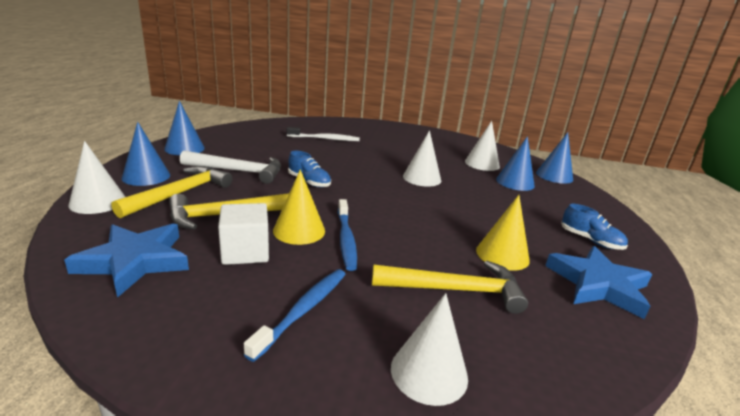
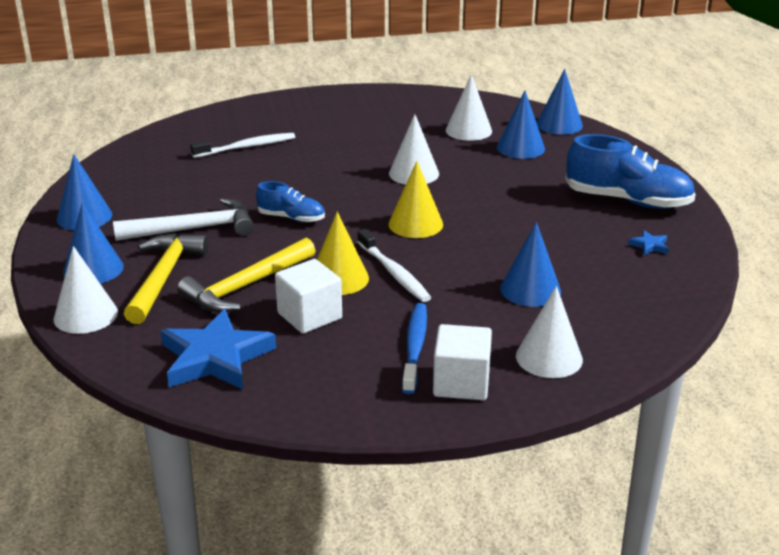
camera: 20 degrees left, 5 degrees up
(313, 368) = (461, 383): none -> white cube
(346, 239) = (394, 273): blue toothbrush -> white toothbrush
(455, 290) = (530, 289): yellow hammer -> blue cone
(502, 255) = (552, 242): yellow cone -> yellow cone (415, 224)
(590, 240) = (628, 201): blue shoe -> blue shoe, size x1.83
(598, 285) = (649, 246): blue star -> blue star, size x0.41

